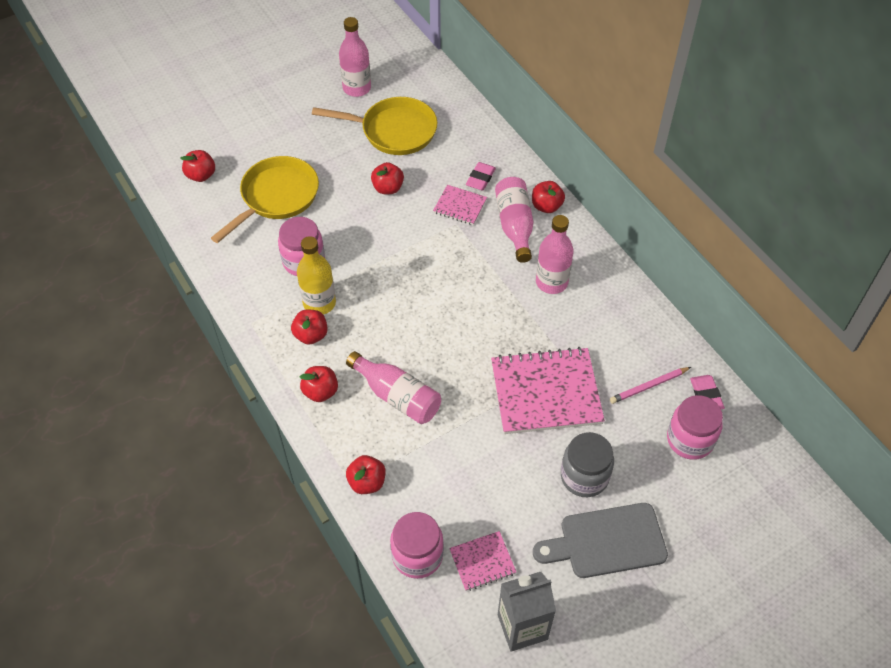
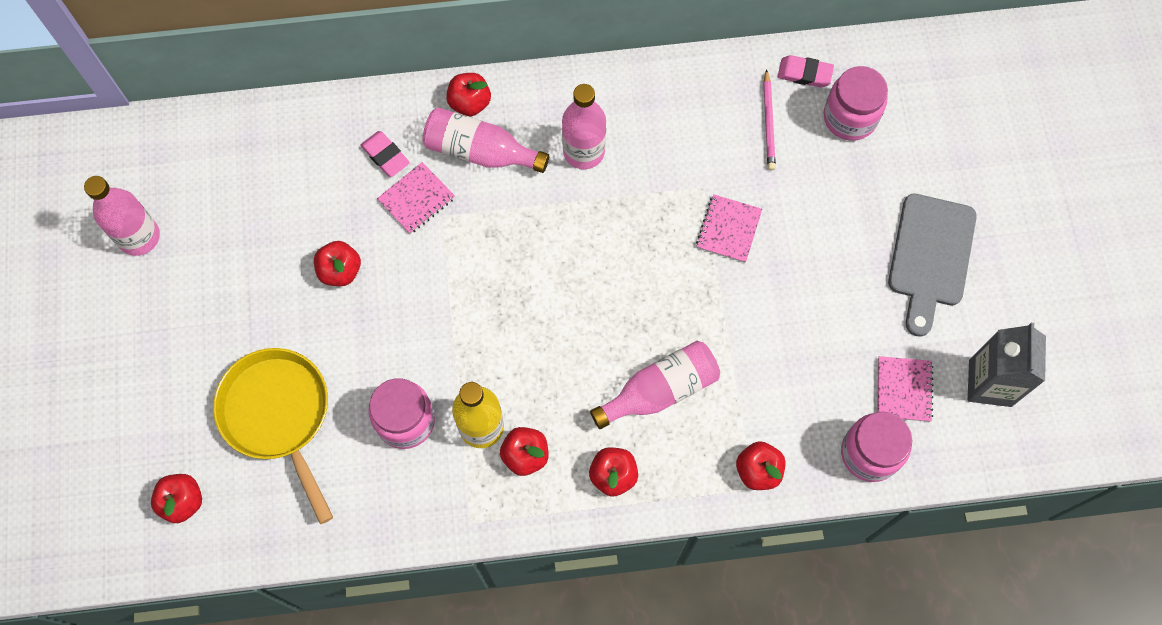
camera: 65 degrees left, 15 degrees up
(394, 131) = (246, 223): yellow pan -> none
(546, 392) = (728, 229): pink notebook -> pink notebook, size x0.49
(584, 476) = (848, 241): grey jar -> none

